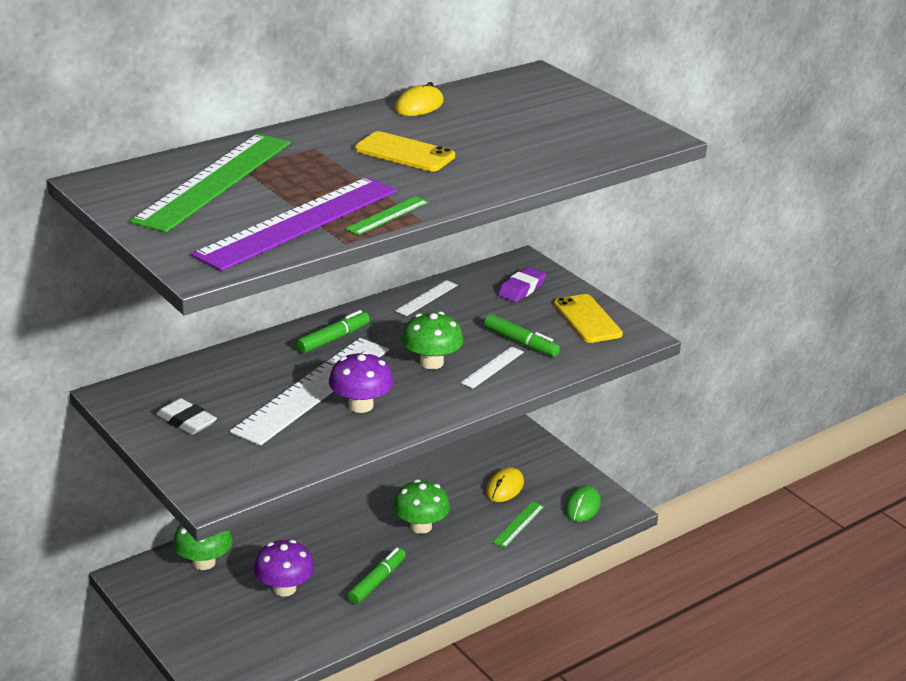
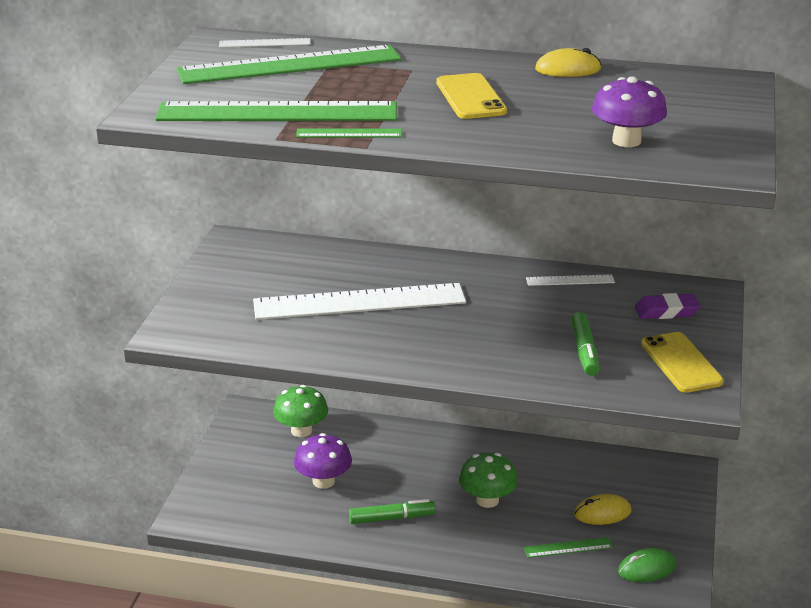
camera: 50 degrees right, 0 degrees up
(186, 421) = (242, 279): white eraser -> none
(298, 222) = (277, 112): purple ruler -> green ruler
(333, 339) = (441, 275): green marker -> none
(360, 405) = (371, 330): purple mushroom -> purple mushroom (626, 141)
(431, 363) = (481, 328): green mushroom -> none
(492, 367) = (523, 357): white ruler -> white ruler (265, 43)
(587, 319) = (681, 363): yellow phone -> yellow phone turned 45 degrees counterclockwise

